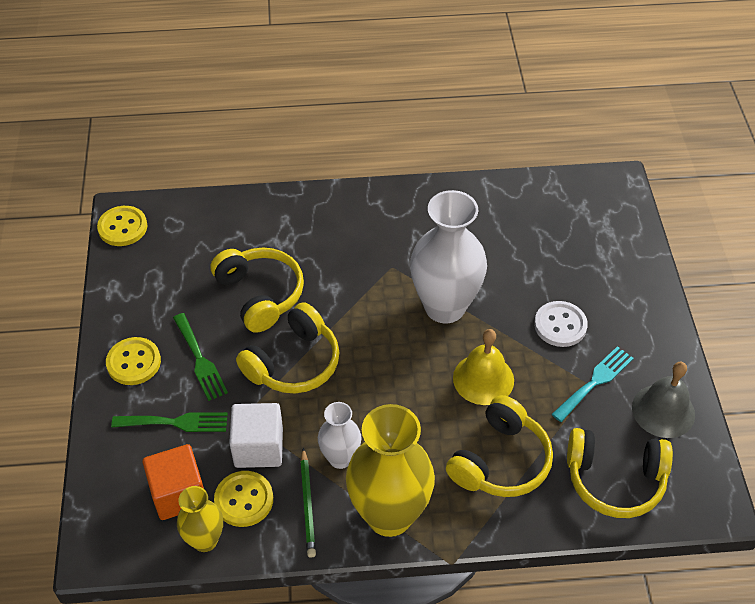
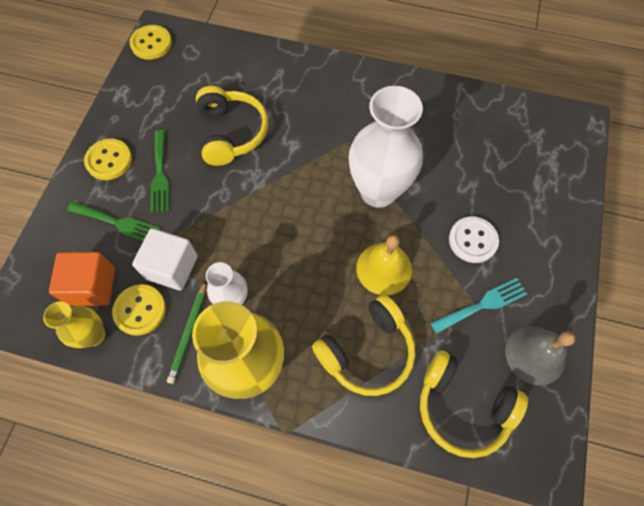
camera: 20 degrees right, 15 degrees up
(294, 363) = (232, 201): yellow headphones -> none

